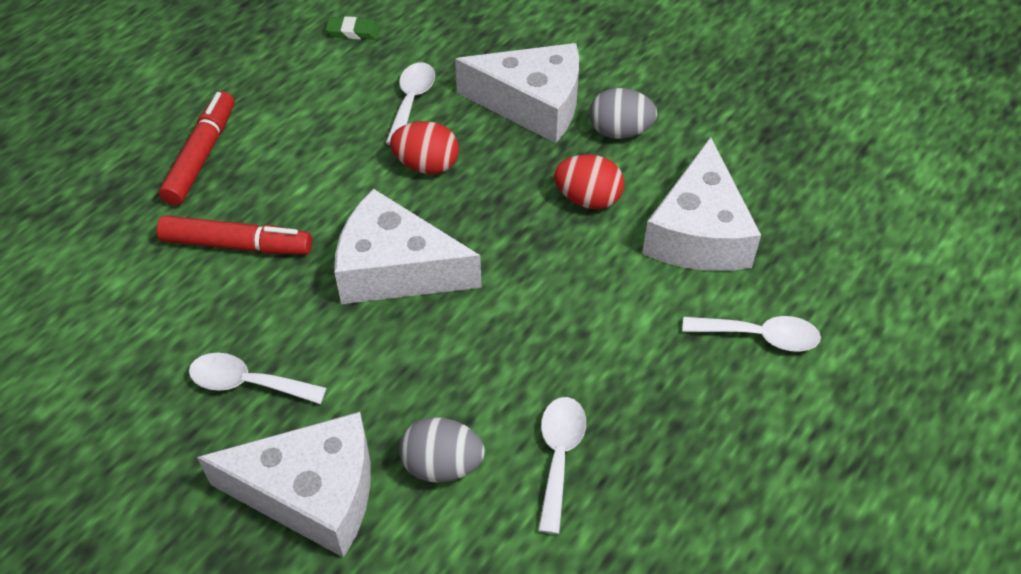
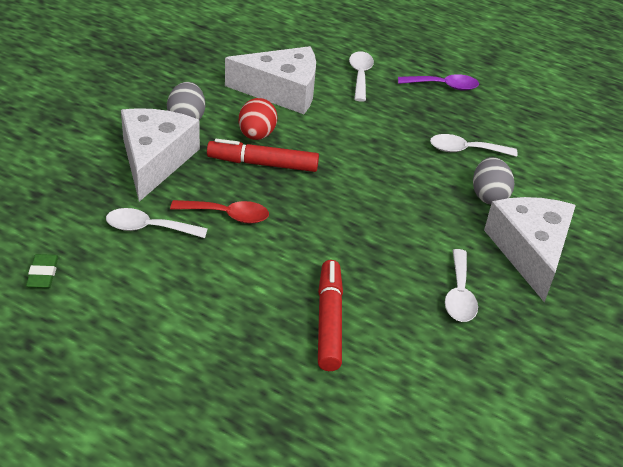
camera: 100 degrees left, 10 degrees down
(202, 155) = (222, 364): red marker -> red marker (262, 164)
(396, 269) = (338, 226): white cheese -> none
(427, 165) = (227, 215): red egg -> red spoon
(748, 459) = (443, 86): none -> purple spoon

